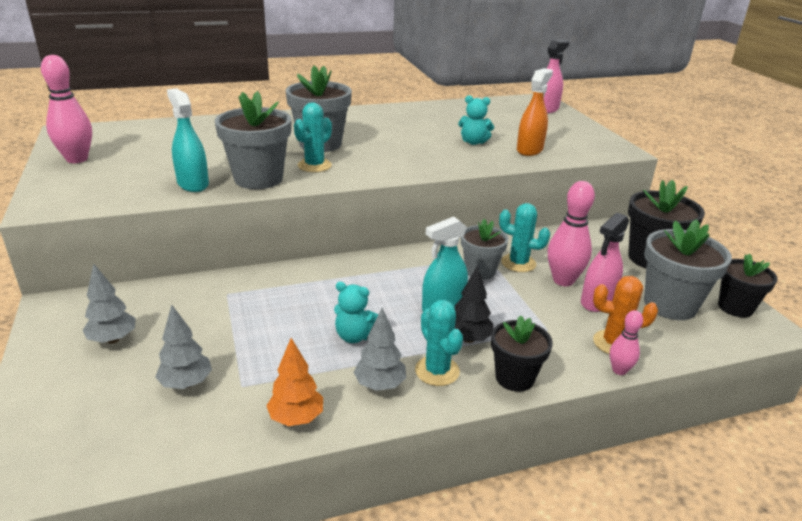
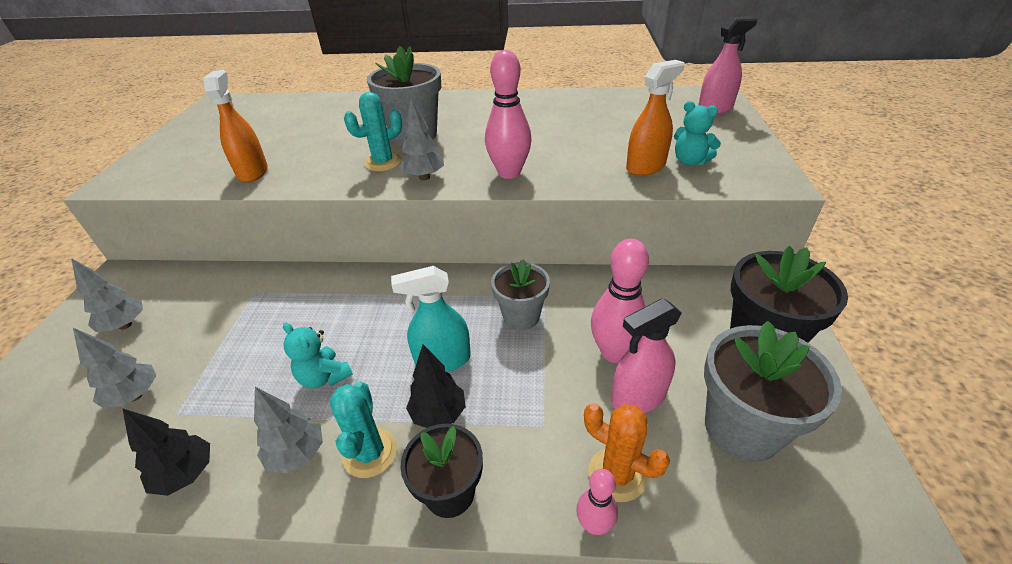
camera: 25 degrees right, 10 degrees up
(77, 159) = (192, 132): pink bowling pin -> pink bowling pin (509, 173)
(193, 184) = (252, 172): turquoise spray bottle -> orange spray bottle
(258, 179) = (315, 173): grey flower pot -> none
(296, 418) = (186, 474): orange tree -> black tree
(363, 172) = (424, 177): none -> grey tree
(473, 142) = (584, 149): turquoise teddy bear -> turquoise teddy bear (690, 161)
(518, 263) = (575, 314): turquoise cactus -> none
(735, 307) = (848, 460): black flower pot -> none

